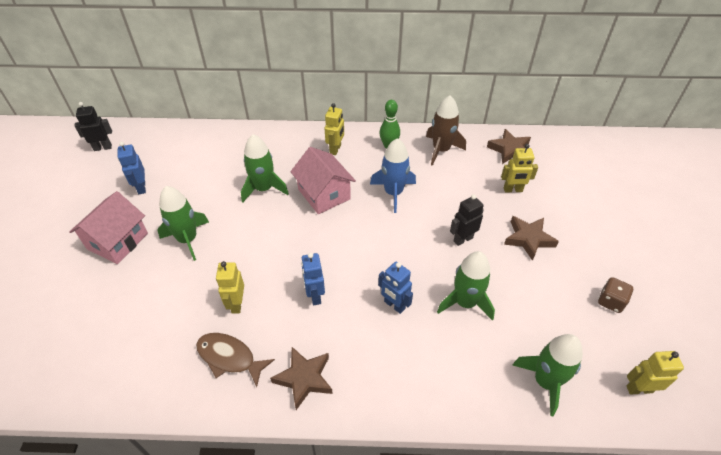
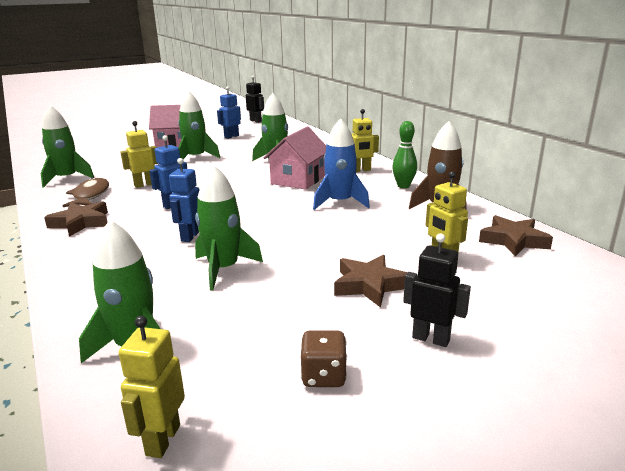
camera: 60 degrees right, 25 degrees down
(146, 371) = (67, 178): none -> green rocket
(463, 239) = (318, 247): black robot -> black robot (431, 339)
(639, 389) = (162, 440): yellow robot -> yellow robot turned 135 degrees counterclockwise

